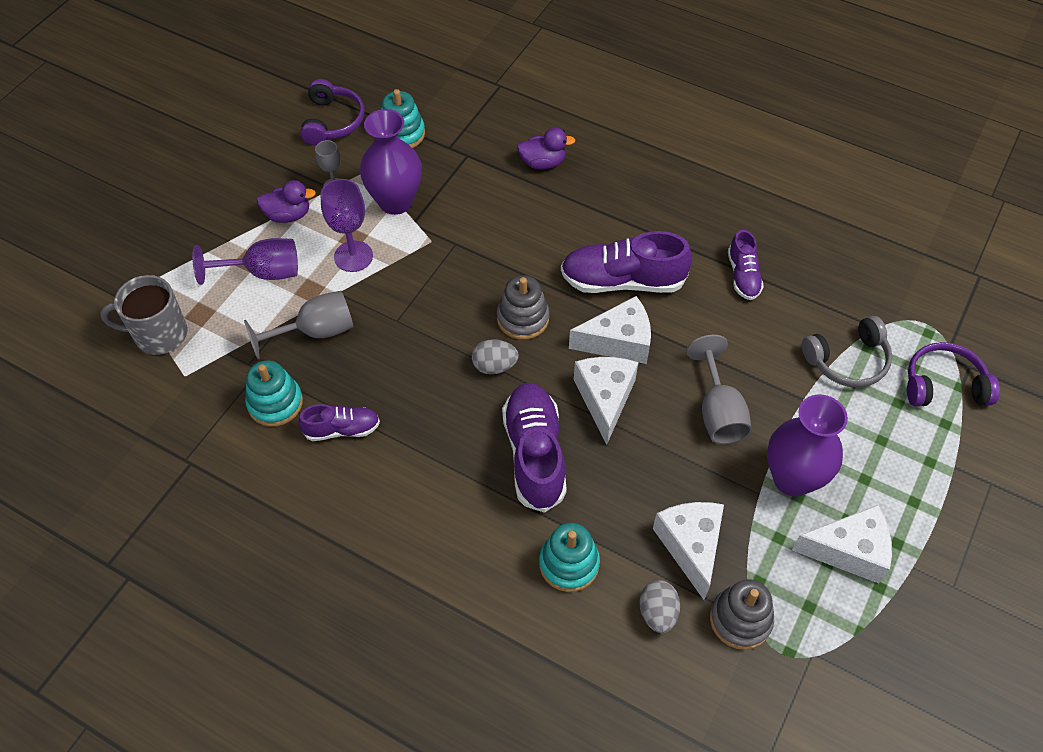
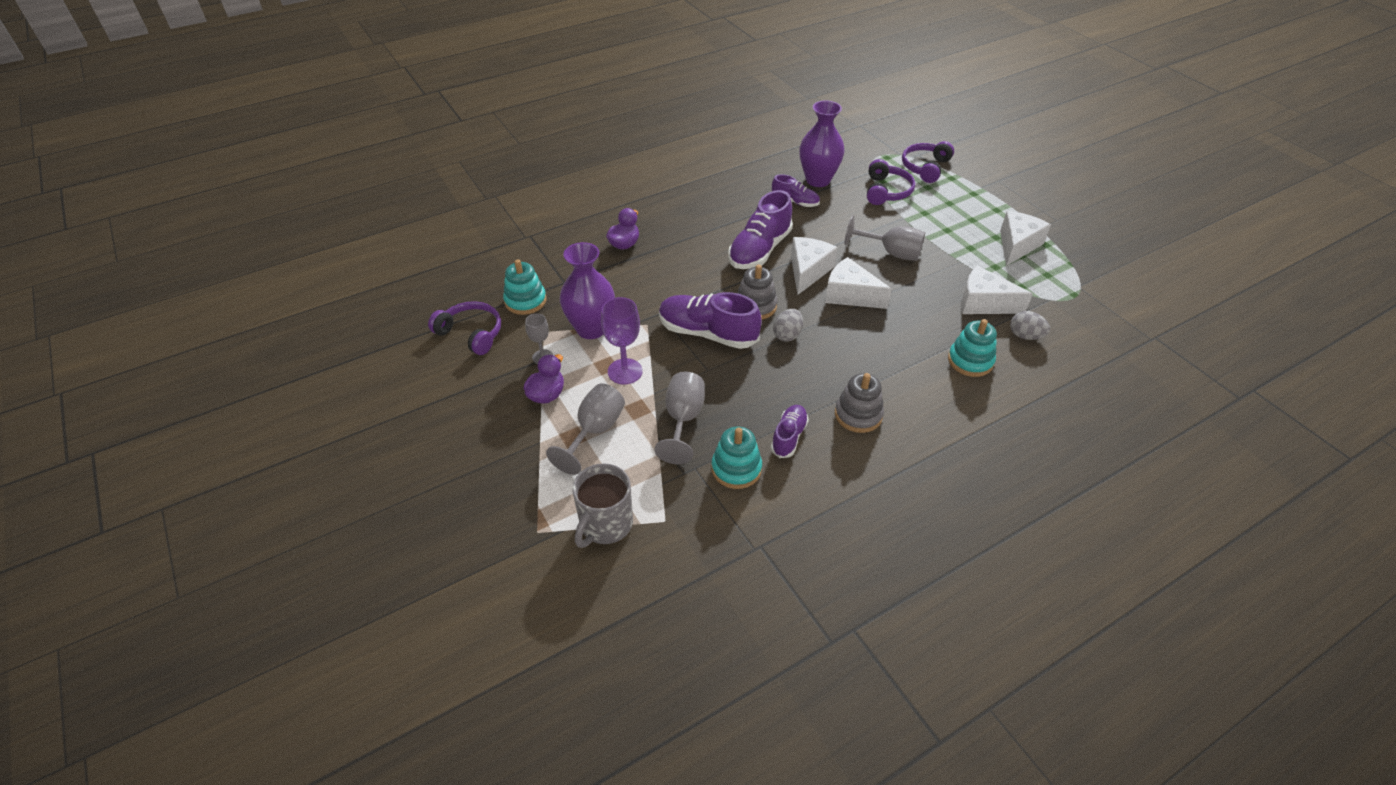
camera: 60 degrees left, 10 degrees down
(263, 272) = (595, 431): purple goblet -> grey goblet
(534, 454) = (874, 344): purple shoe -> purple shoe (708, 333)
(740, 620) = (1044, 304): grey stacking toy -> grey stacking toy (858, 415)
(792, 478) = (957, 245): purple vase -> purple vase (818, 180)
(848, 361) = (886, 191): grey headphones -> purple headphones

